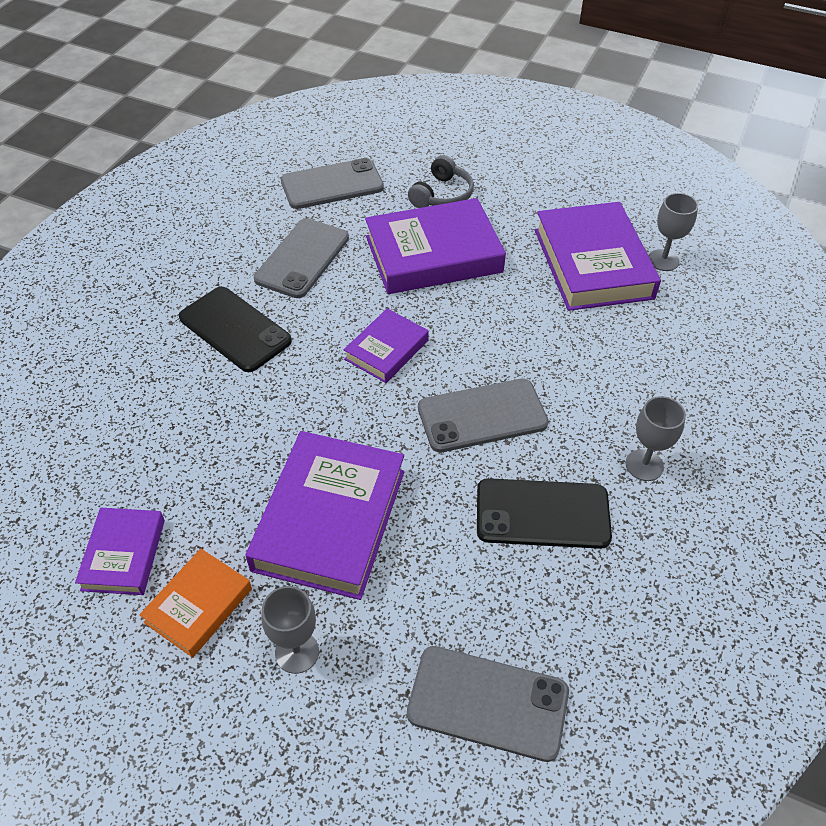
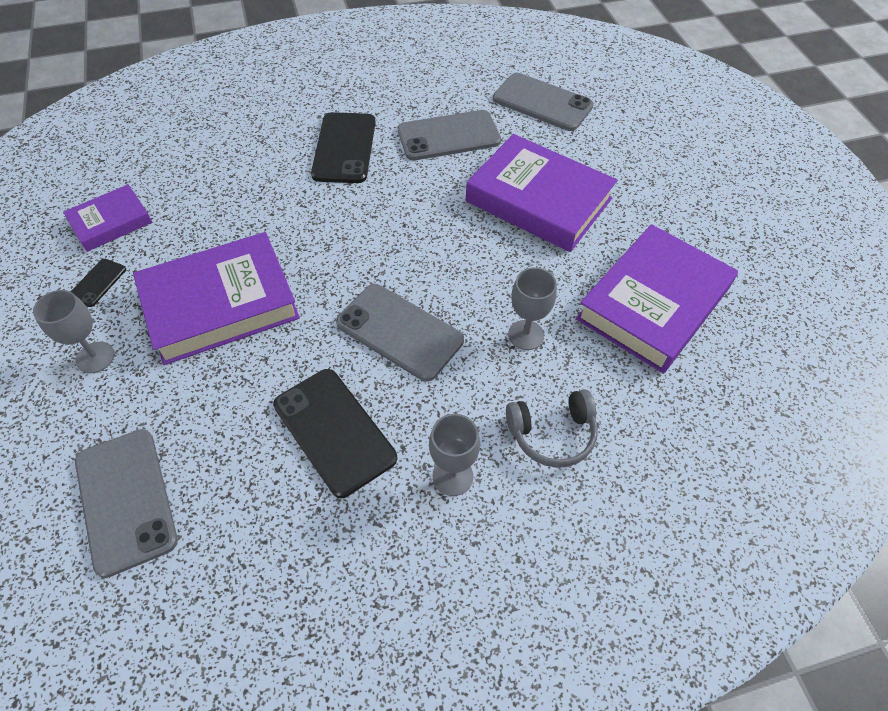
camera: 50 degrees right, 5 degrees up
(198, 605) = (97, 283): orange book -> black phone
(386, 350) = (408, 235): purple book -> none
(442, 195) = (611, 164): grey headphones -> grey headphones (552, 433)
(663, 260) = (722, 352): grey goblet -> grey goblet (526, 335)

